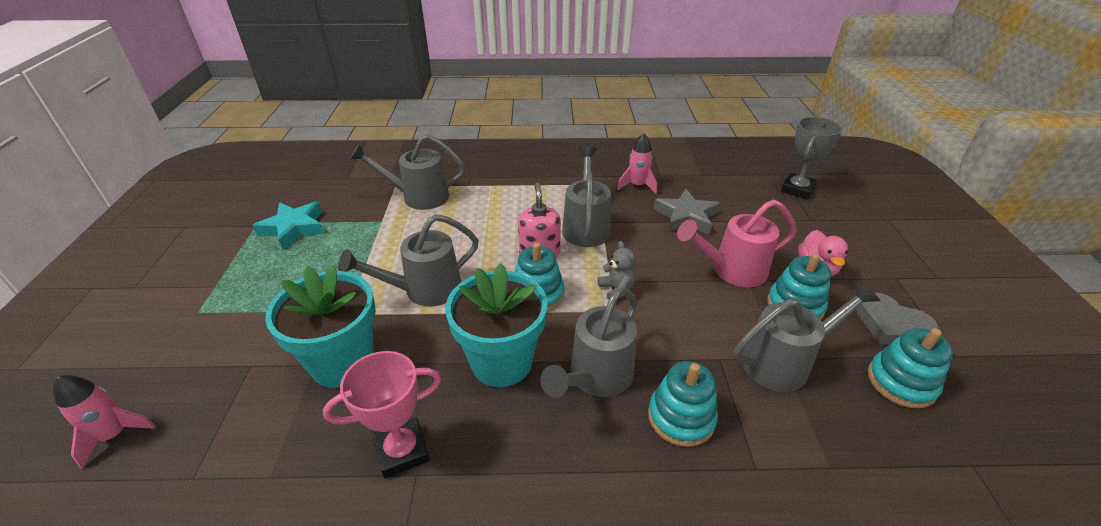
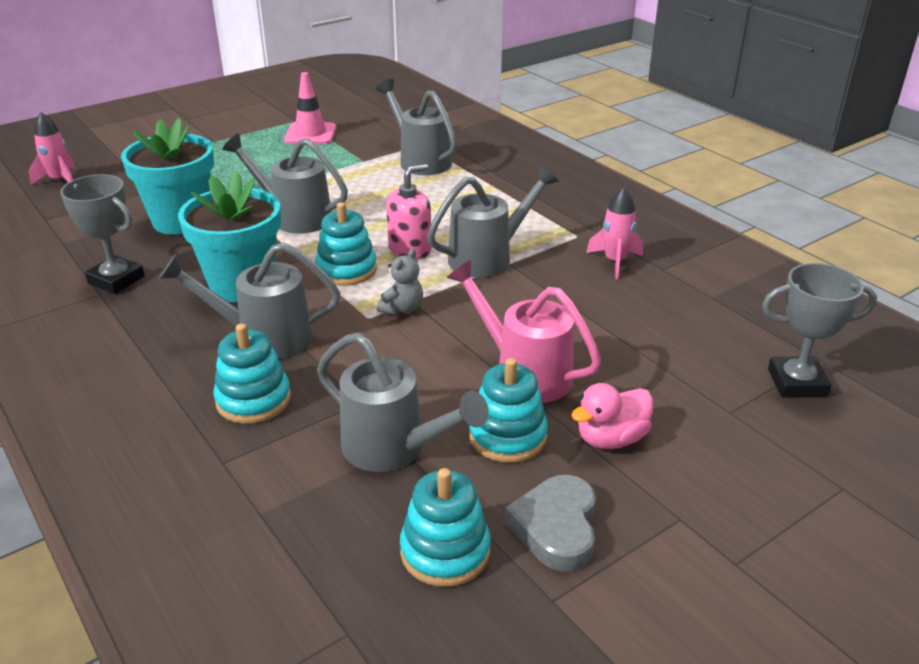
camera: 55 degrees right, 5 degrees down
(294, 228) = (310, 134): turquoise star -> pink traffic cone
(402, 451) = (116, 280): pink trophy -> grey trophy
(686, 217) = (595, 312): grey star -> none

